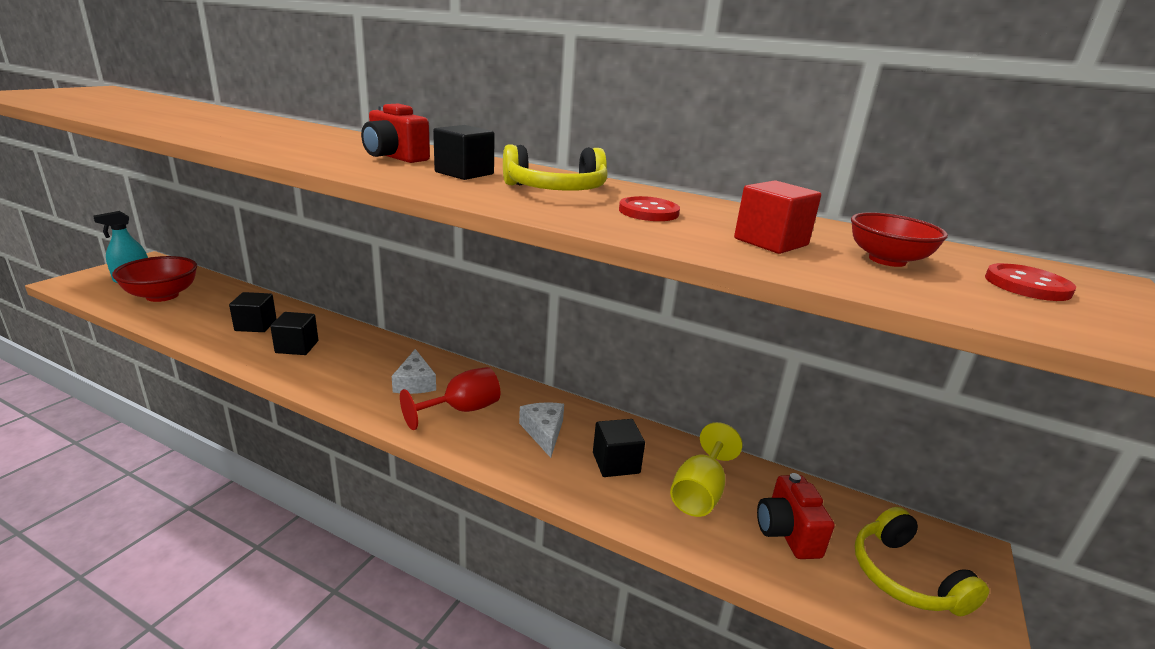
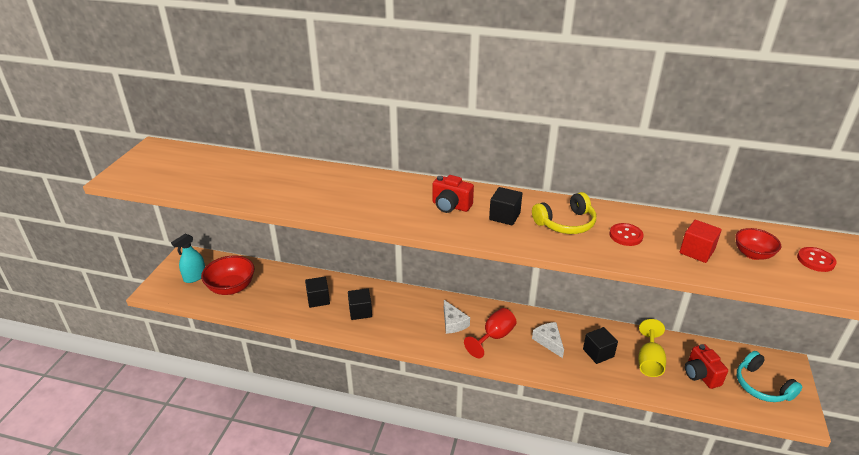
camera: 10 degrees left, 10 degrees up
(905, 577) = (761, 386): yellow headphones -> turquoise headphones

